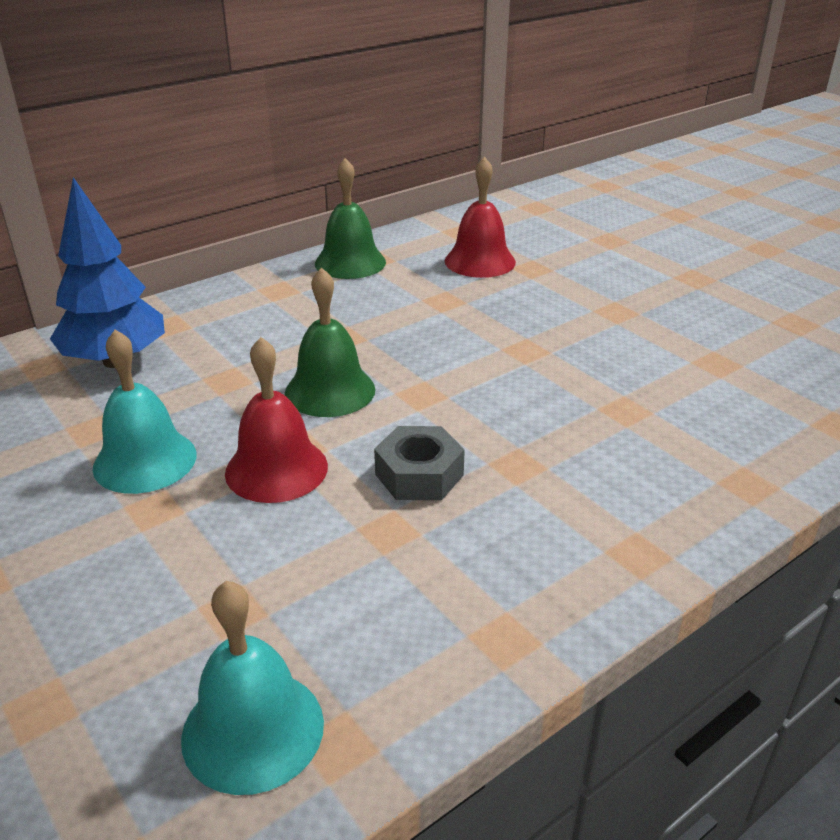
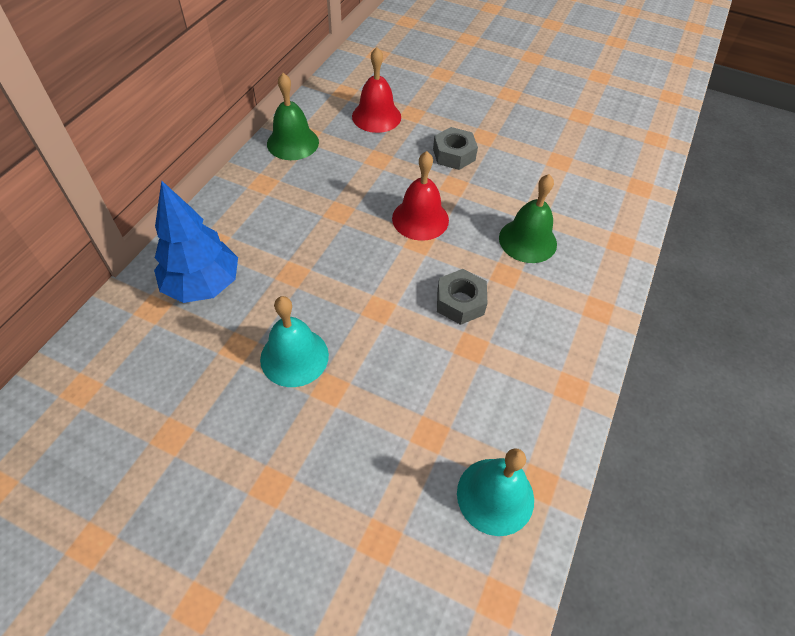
camera: 30 degrees left, 20 degrees up
(276, 469) = (379, 330): red bell -> red bell (420, 219)
(330, 391) = (364, 259): green bell -> green bell (527, 240)
(554, 319) = (454, 154): none -> grey nut

